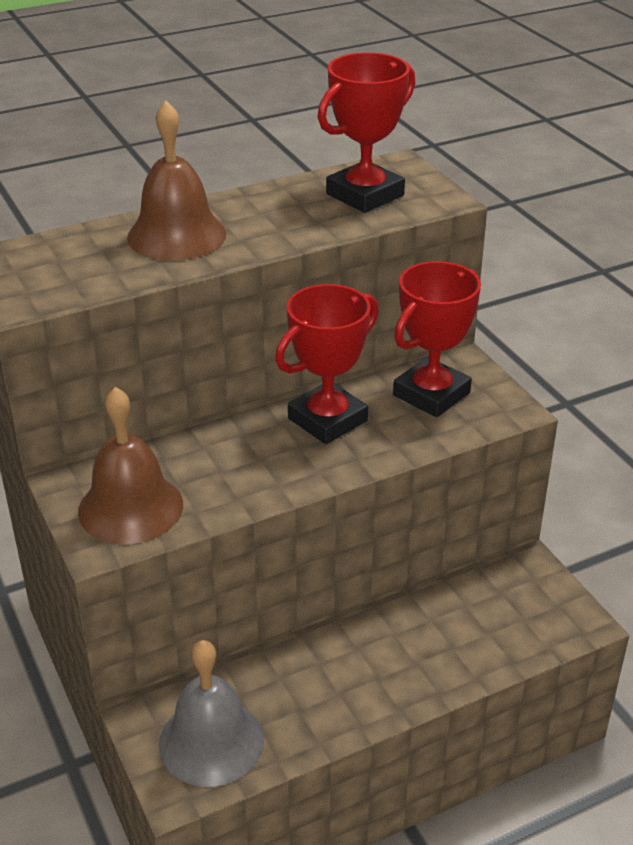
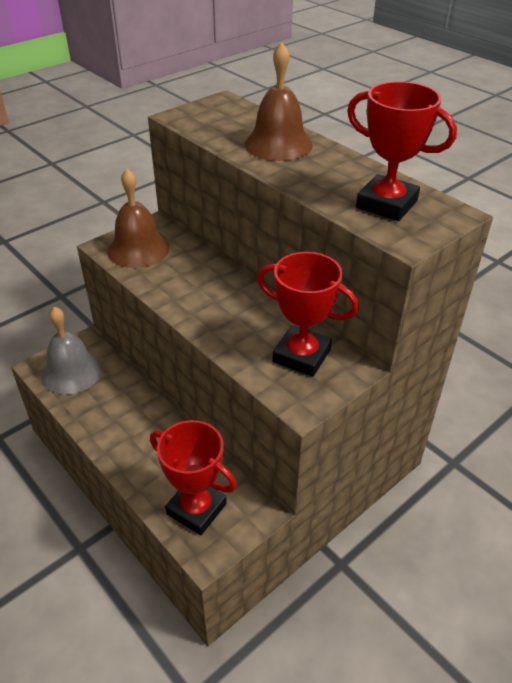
camera: 75 degrees right, 5 degrees up
(327, 420) = (249, 308): red trophy -> red trophy (196, 509)

